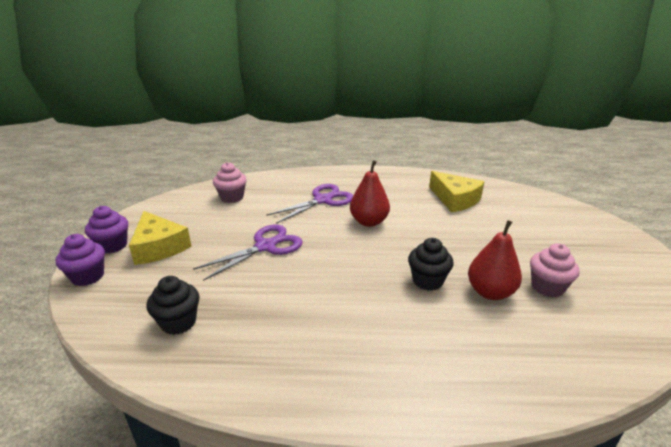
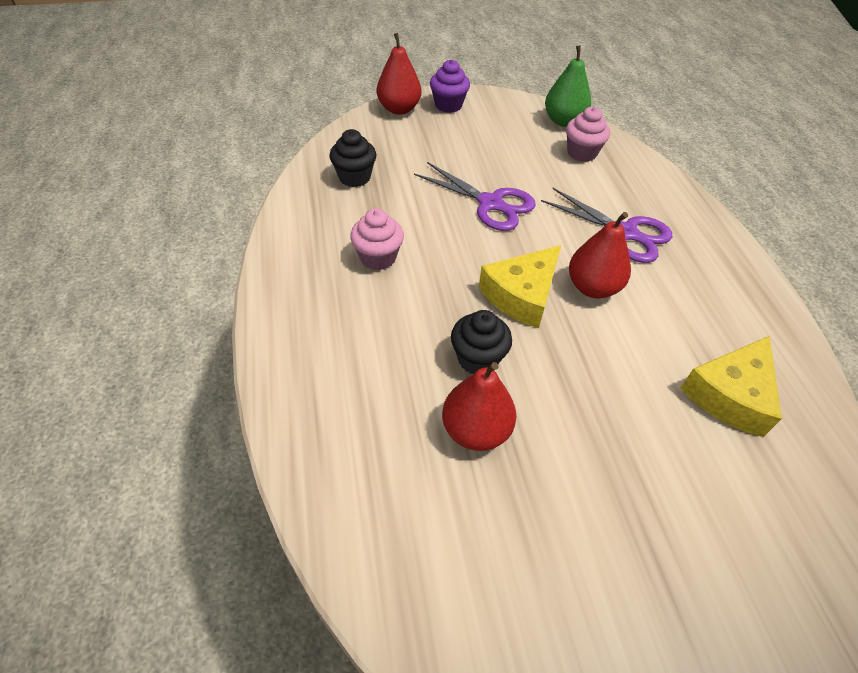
camera: 75 degrees right, 20 degrees up
(88, 276) = (399, 109): purple cupcake -> red pear
(159, 247) = (458, 132): yellow cheese -> yellow cheese (522, 295)
(188, 196) = (563, 121): none -> green pear
(547, 287) = (513, 510): pink cupcake -> pink cupcake (378, 258)

